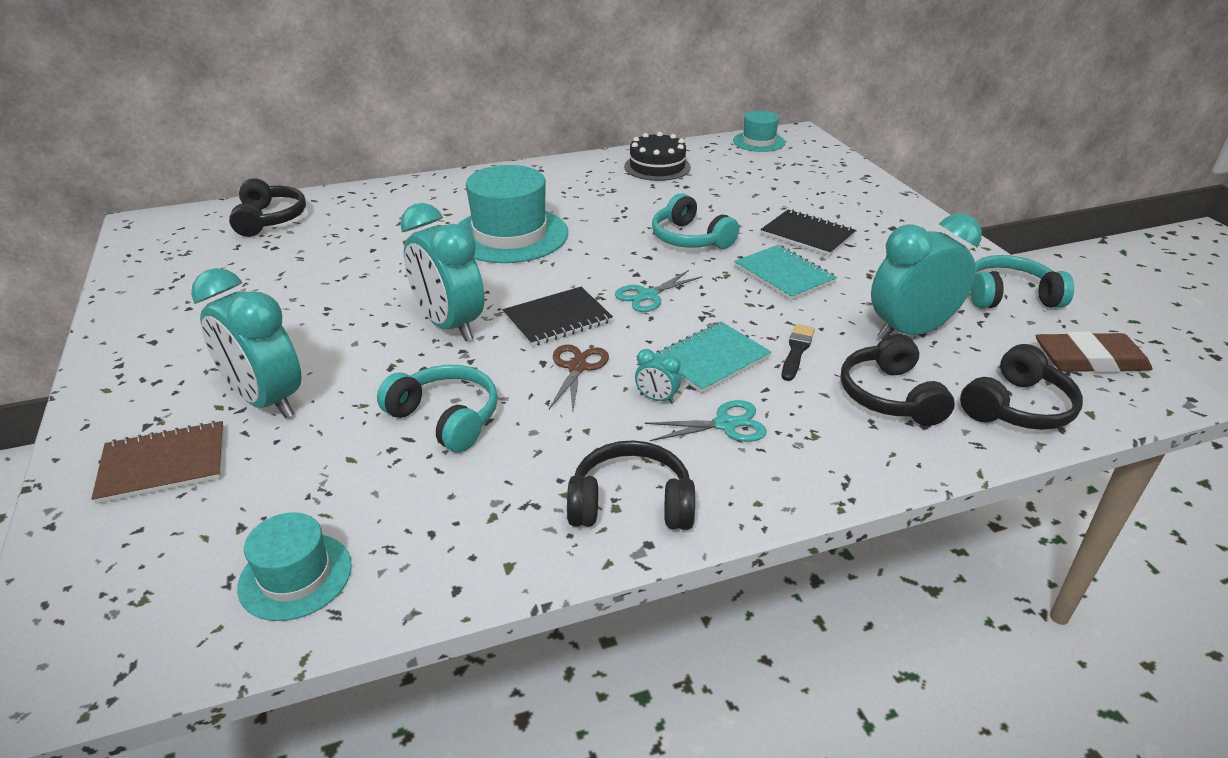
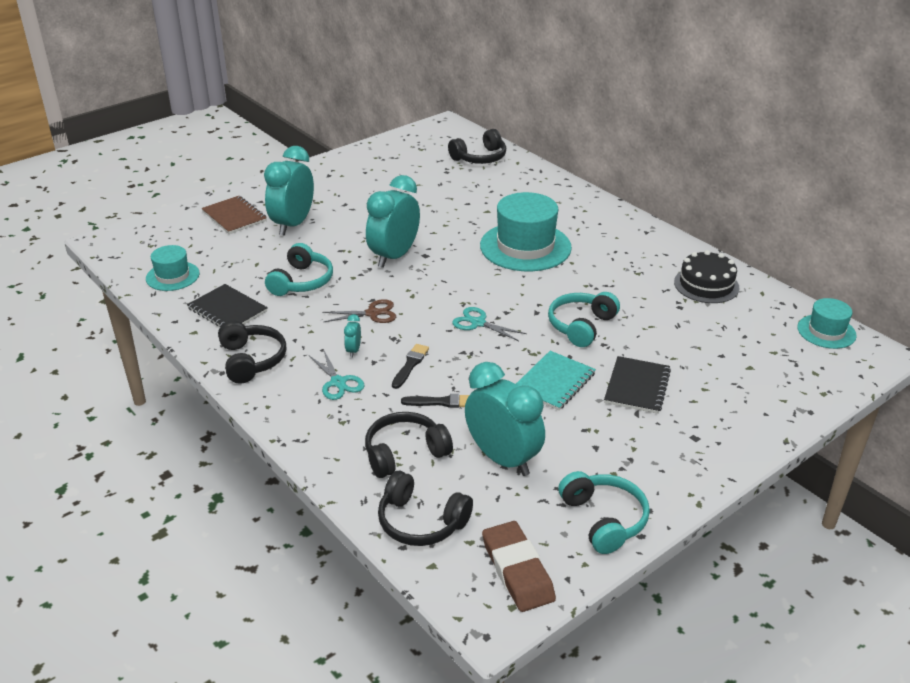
camera: 70 degrees right, 0 degrees up
(557, 319) = (425, 293): black notebook -> black notebook (227, 310)
(711, 359) = (410, 365): turquoise notebook -> black brush

